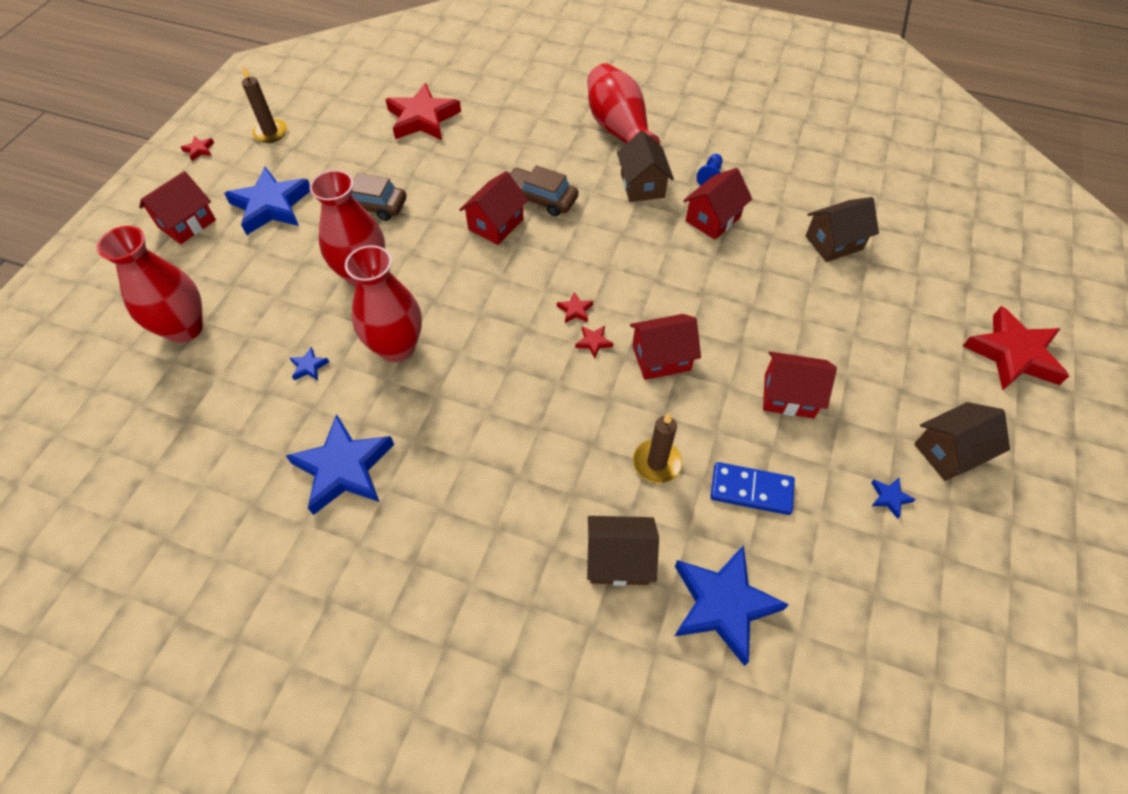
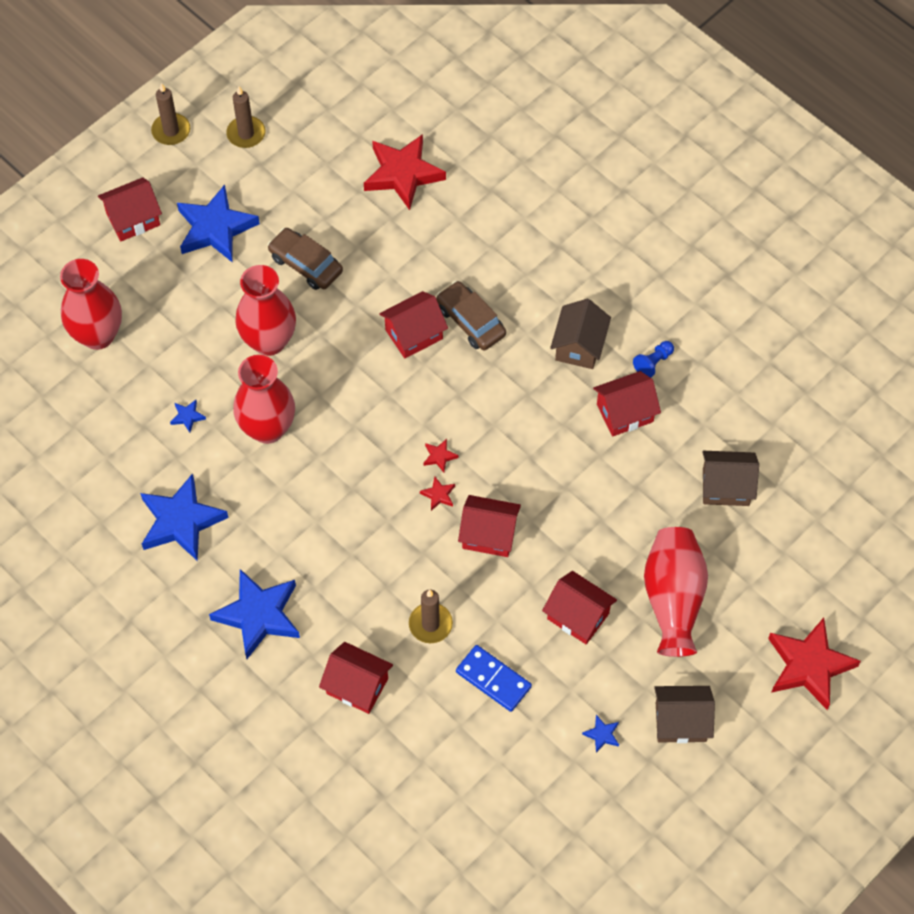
camera: 25 degrees right, 5 degrees up
(199, 150) = (171, 131): red star -> brown candle
(618, 129) = (595, 267): red vase -> red vase (673, 599)
(619, 559) = (357, 686): brown house -> red house
(723, 605) = (416, 753): blue star -> blue star (258, 615)

